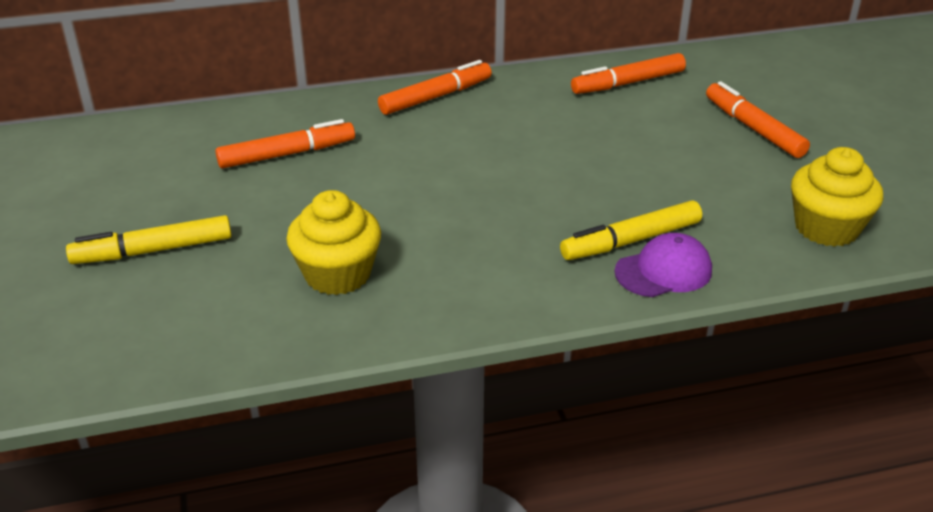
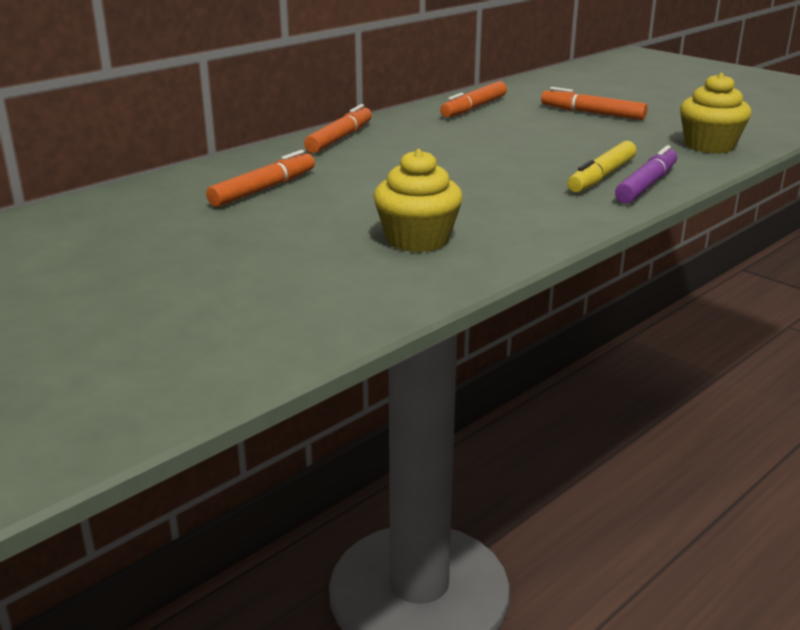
camera: 30 degrees left, 10 degrees down
(153, 251) = (230, 265): yellow marker -> none
(663, 271) = (646, 185): purple cap -> purple marker

